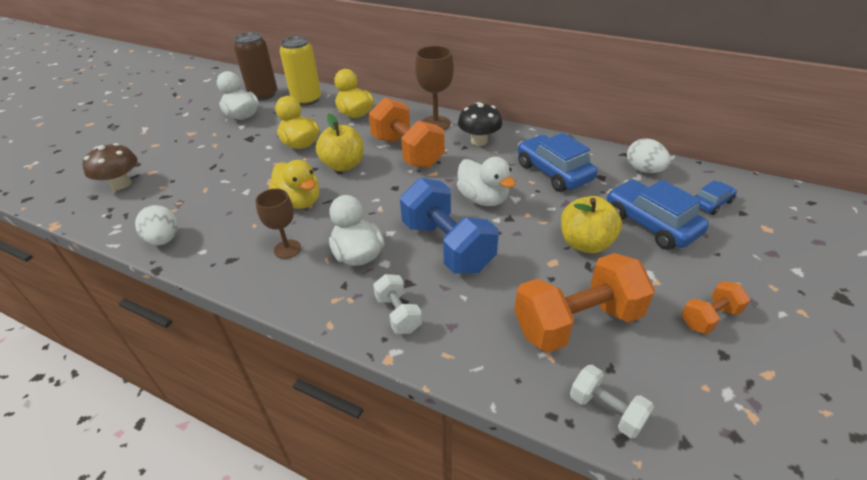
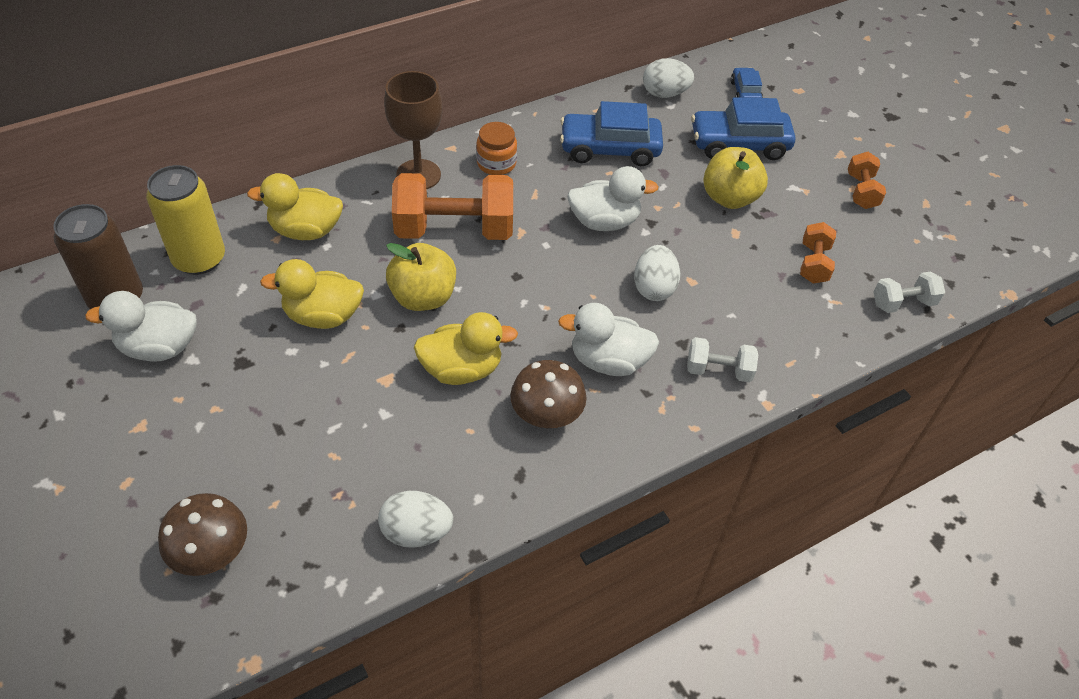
camera: 60 degrees left, 10 degrees up
(287, 249) = (546, 416): brown goblet -> brown mushroom
(447, 246) = (654, 288): blue dumbbell -> white egg
(479, 141) = (496, 163): black mushroom -> orange jar
(577, 322) = (813, 264): orange dumbbell -> orange dumbbell, size x0.51

